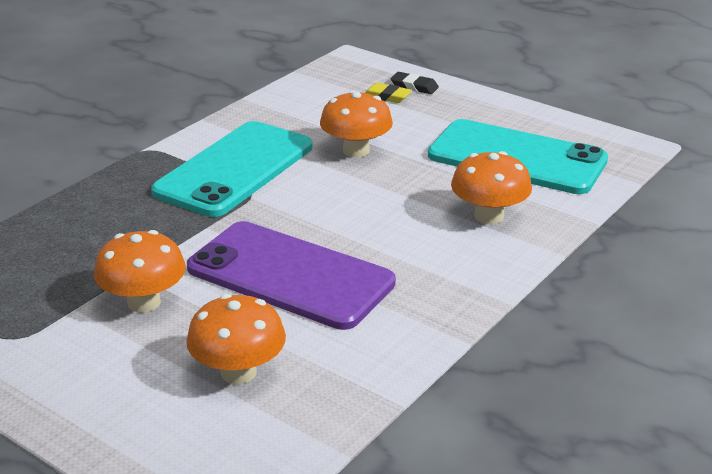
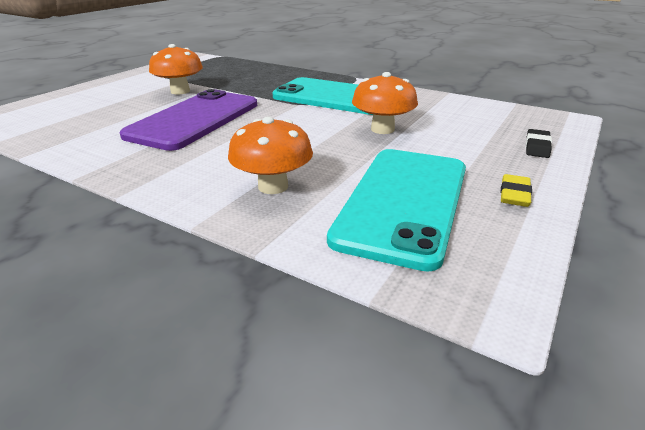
camera: 85 degrees right, 0 degrees up
(238, 372) = (96, 114): orange mushroom -> none
(387, 96) = (501, 136): yellow eraser -> yellow eraser (514, 194)

